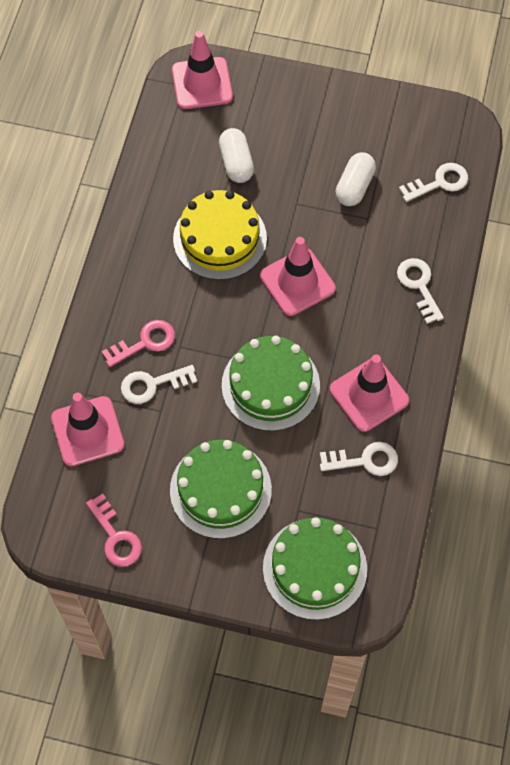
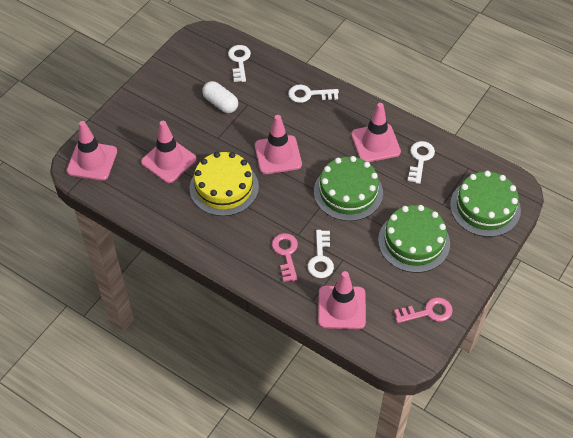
camera: 70 degrees left, 10 degrees down
(236, 163) = (168, 161): white capsule -> pink traffic cone

